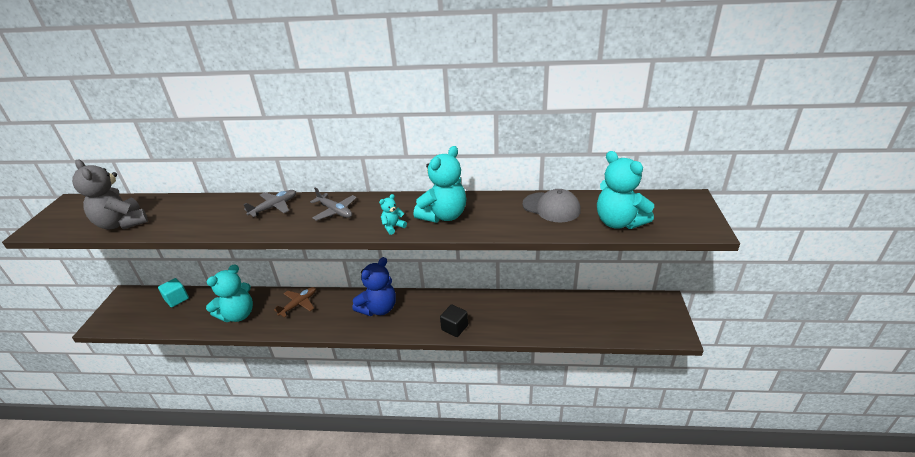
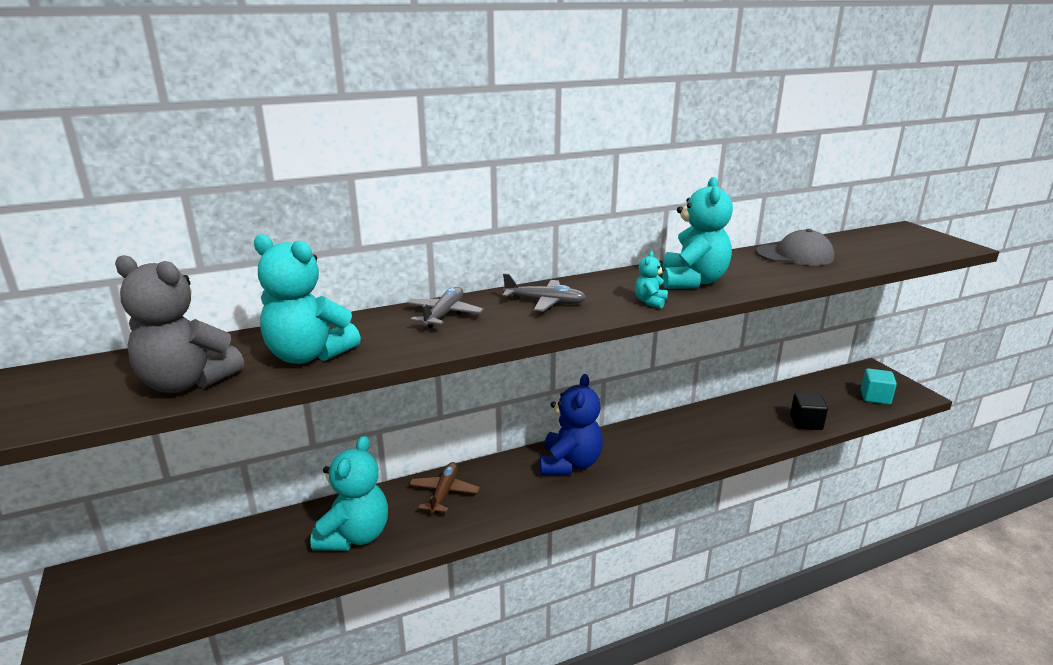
camera: 30 degrees left, 10 degrees down
(177, 299) = (207, 550): turquoise cube -> turquoise cube (875, 397)
(454, 327) = (691, 455): black cube -> black cube (806, 422)
(618, 222) = (878, 255): turquoise teddy bear -> turquoise teddy bear (308, 355)

